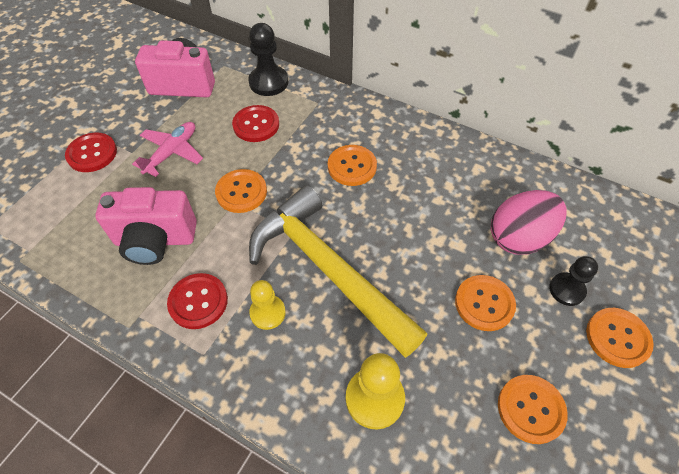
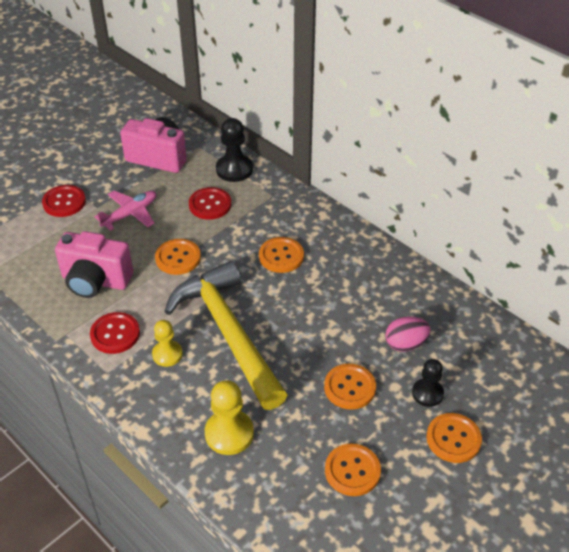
camera: 15 degrees right, 10 degrees down
(519, 237) = (405, 344): pink egg -> pink egg, size x0.65

